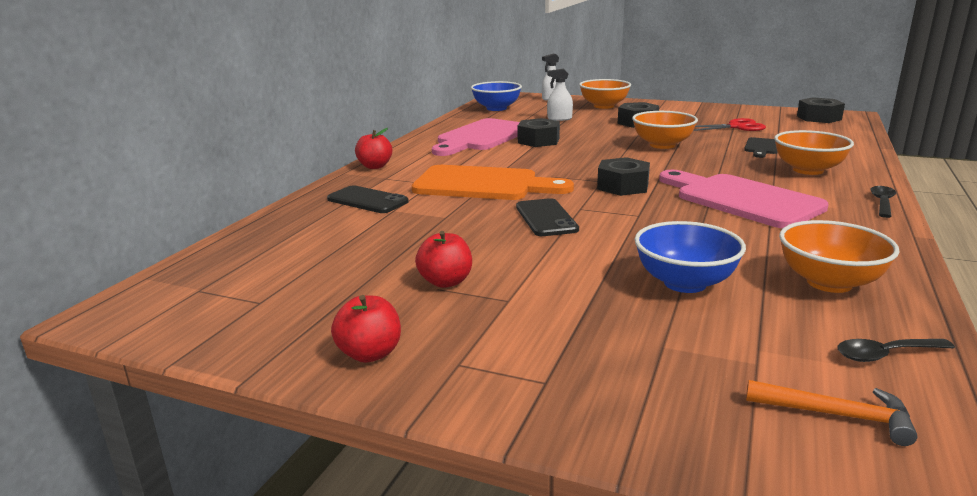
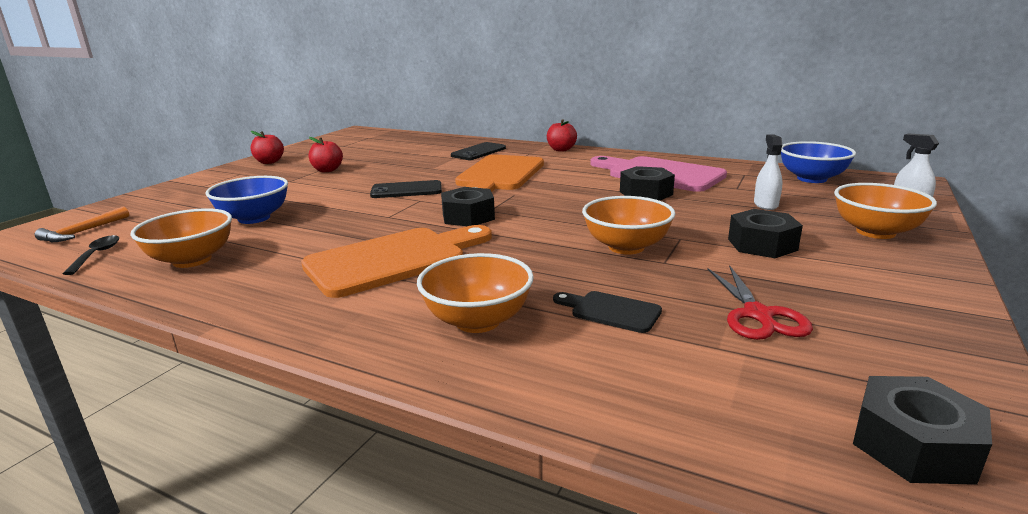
camera: 95 degrees right, 0 degrees up
(741, 199) = (393, 260): pink cutting board -> orange cutting board
(882, 202) = (318, 338): black spoon -> none

